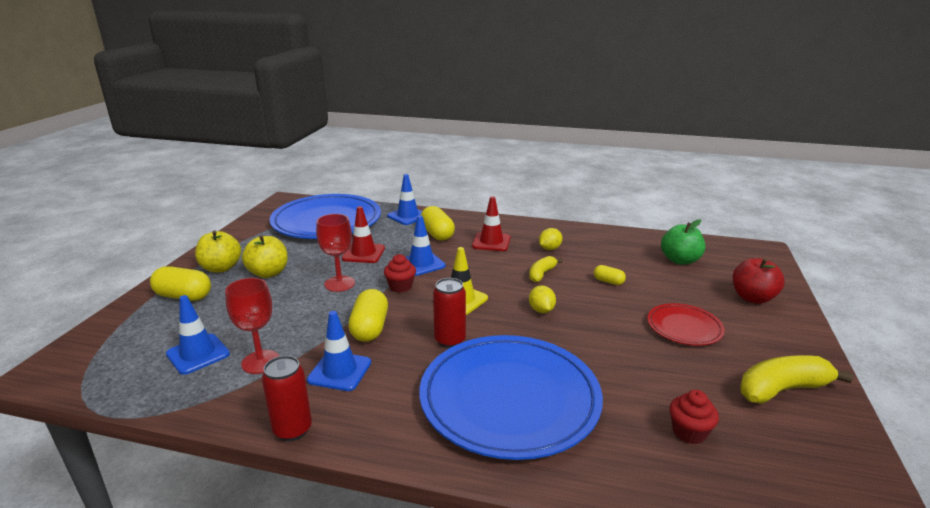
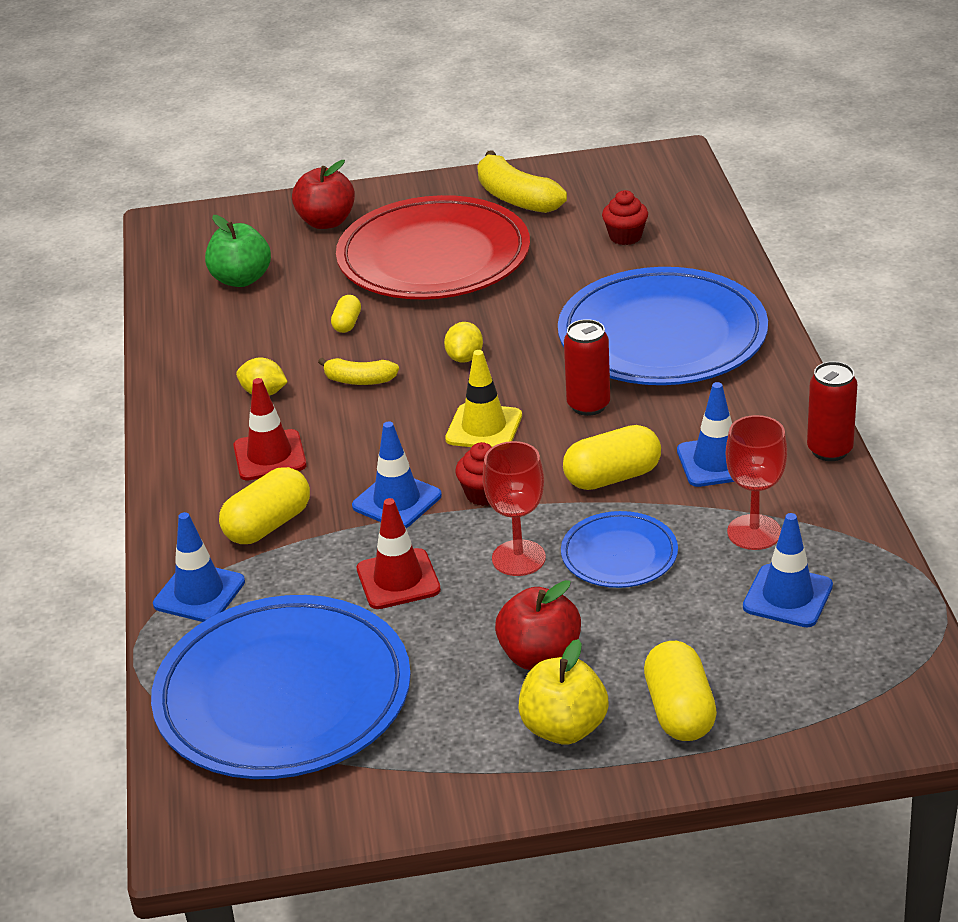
camera: 110 degrees left, 10 degrees up
(268, 273) = (540, 656): yellow apple -> red apple
(304, 311) = (619, 555): none -> blue plate
(541, 310) = (465, 358): yellow lemon -> yellow lemon turned 45 degrees counterclockwise
(684, 327) = (434, 257): red plate -> red plate, size x2.07

